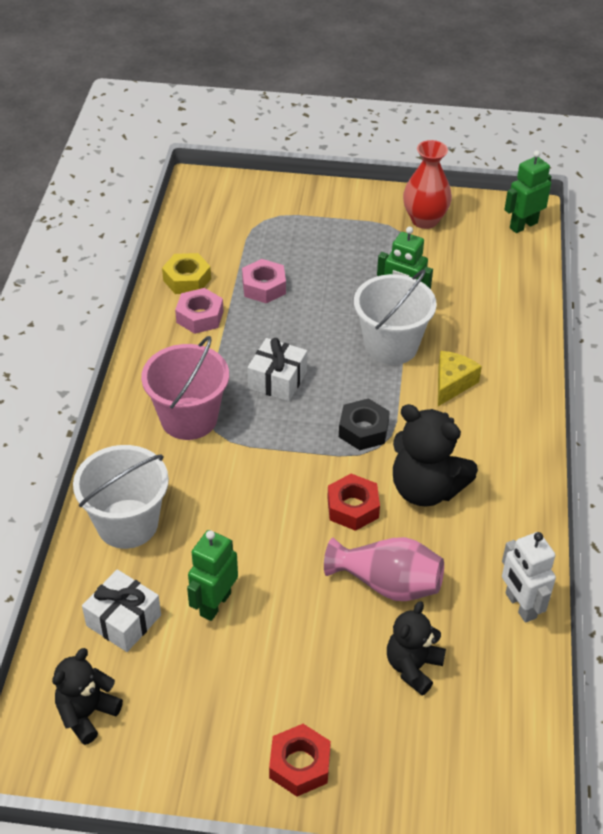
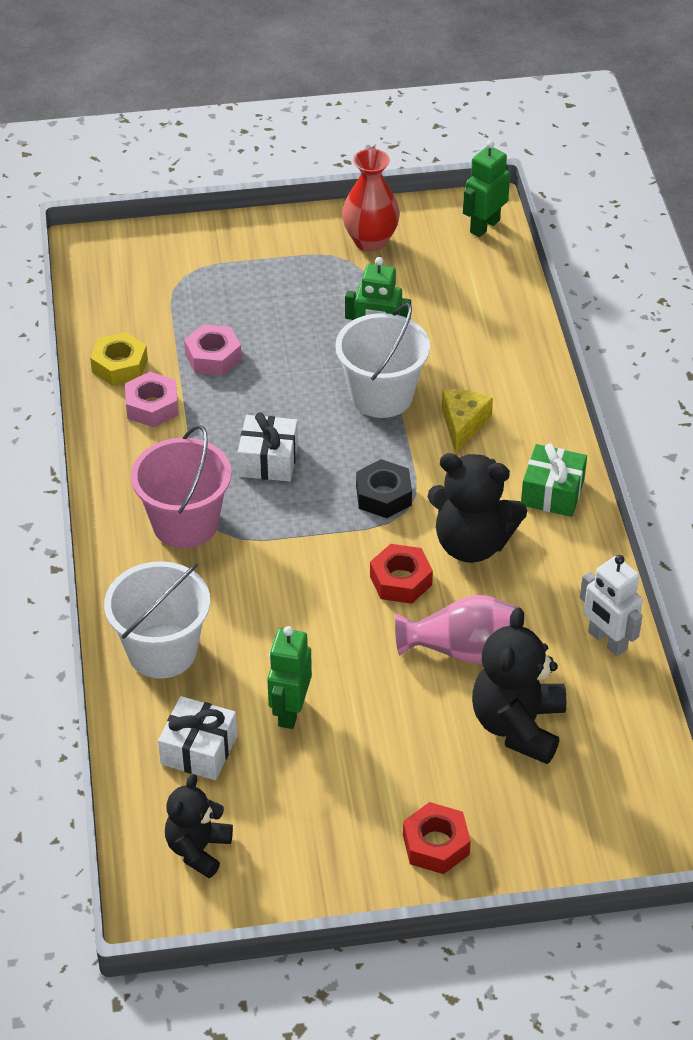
camera: 15 degrees left, 0 degrees up
(413, 667) = (518, 725): black teddy bear -> black teddy bear, size x1.56
(511, 459) = (552, 492): none -> green gift

